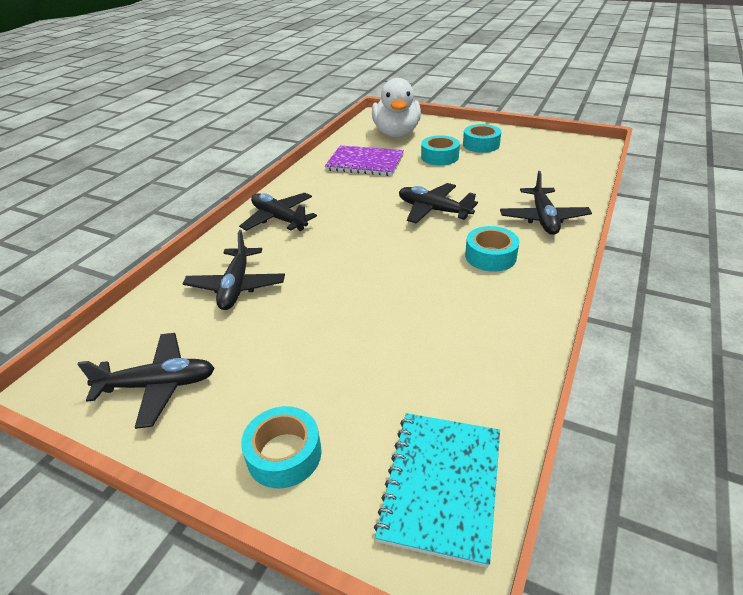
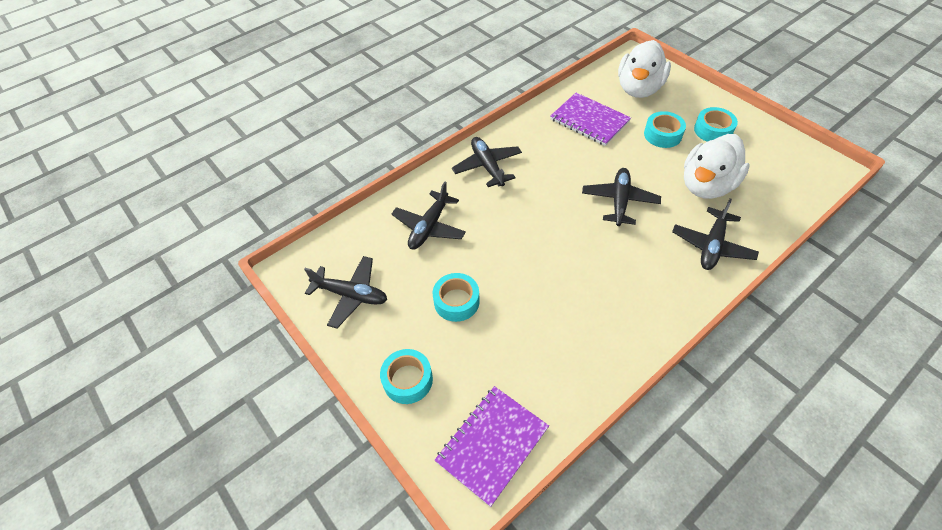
camera: 25 degrees right, 15 degrees up
(433, 210) = (619, 201): black plane -> black plane turned 45 degrees clockwise
(441, 485) = (492, 444): turquoise notebook -> purple notebook
(490, 256) = (638, 270): turquoise tape -> turquoise tape (456, 301)
(504, 180) = (706, 185): none -> white duck

